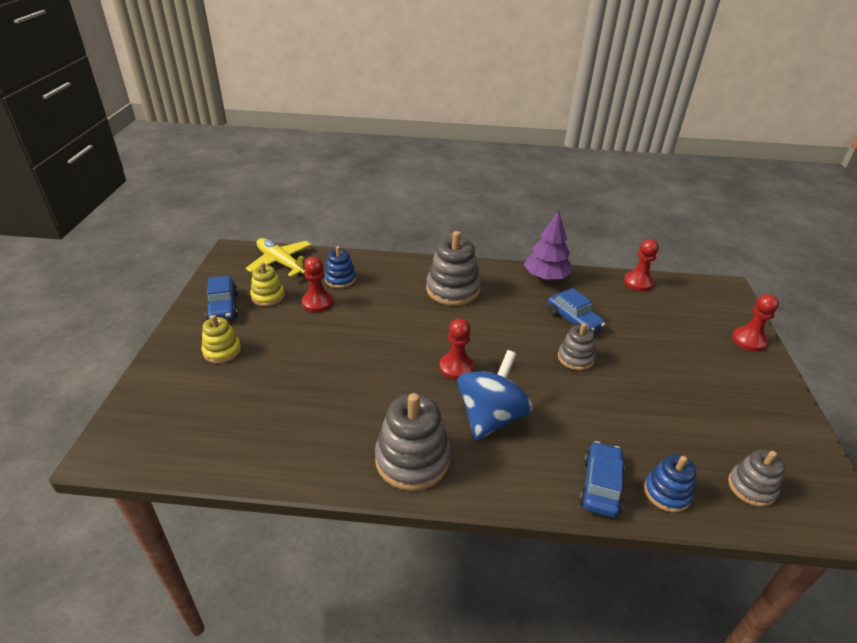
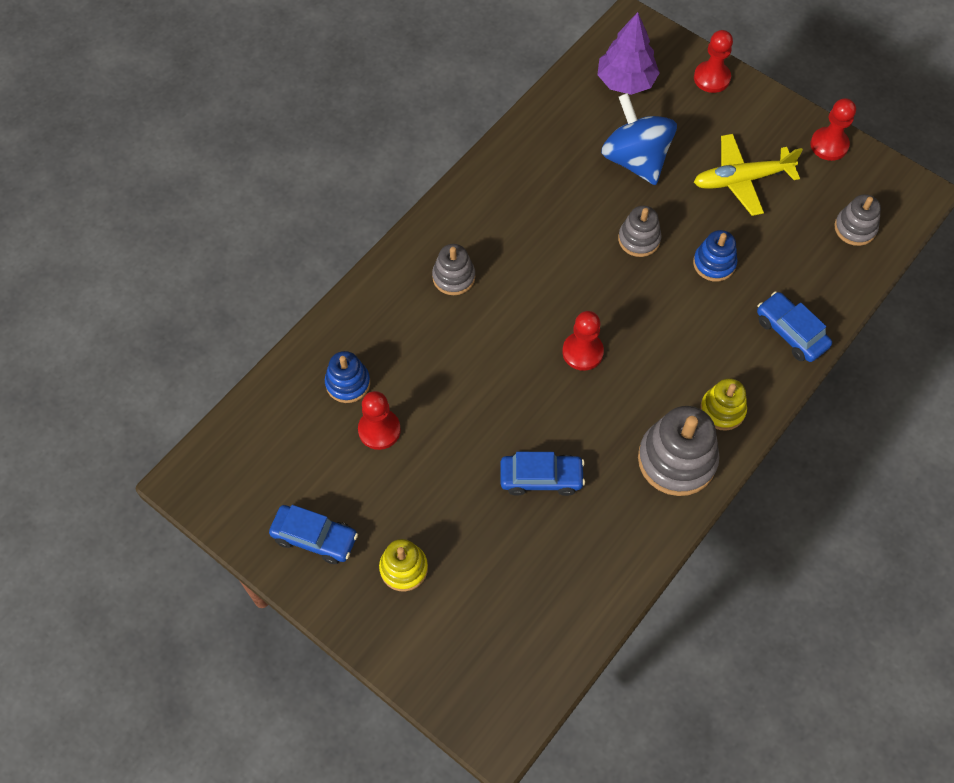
camera: 55 degrees left, 25 degrees up
(268, 296) = (327, 479): yellow stacking toy -> yellow stacking toy (722, 410)
(281, 263) = (260, 434): yellow plane -> yellow plane (741, 180)
(453, 289) = (453, 277): grey stacking toy -> grey stacking toy, size x0.59
(490, 417) = (667, 364): blue spinning top -> blue spinning top (635, 159)
(546, 277) = (496, 171): purple tree -> purple tree (626, 81)
(574, 320) = (584, 199): blue car -> blue car (541, 478)
(638, 283) = (568, 93): red pawn -> red pawn (829, 145)
(667, 492) = (825, 290): blue stacking toy -> blue stacking toy (714, 263)

